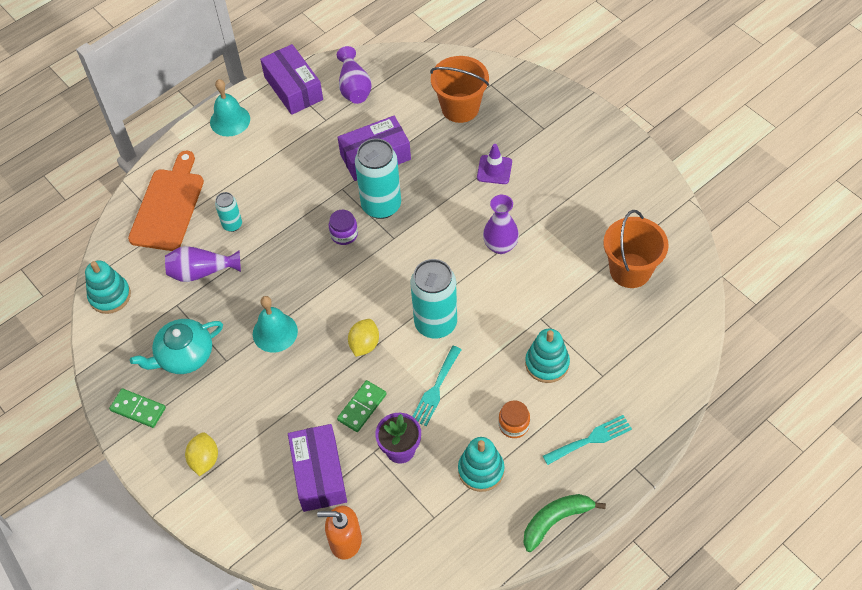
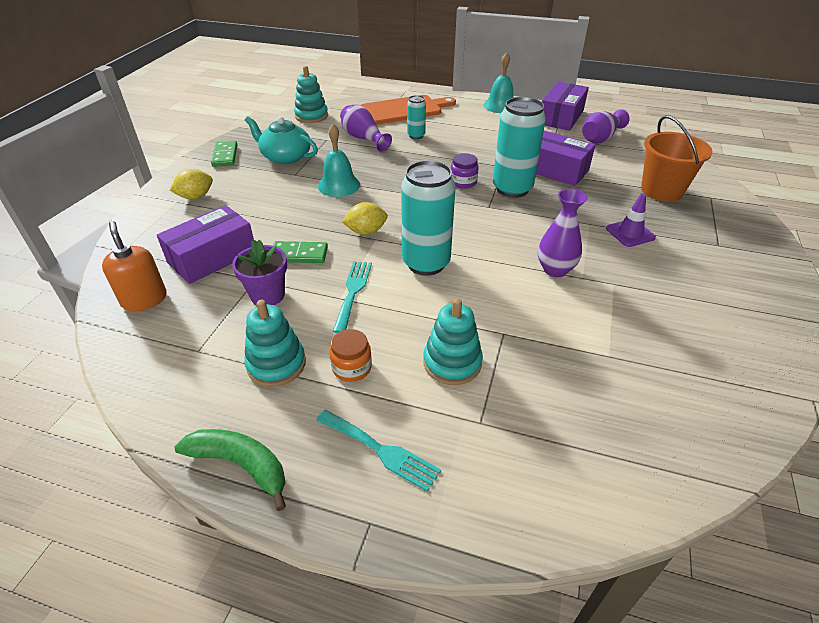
camera: 55 degrees right, 15 degrees down
(436, 389) = (353, 292): turquoise fork -> turquoise fork turned 105 degrees clockwise
(630, 270) = (647, 385): orange bucket -> none

